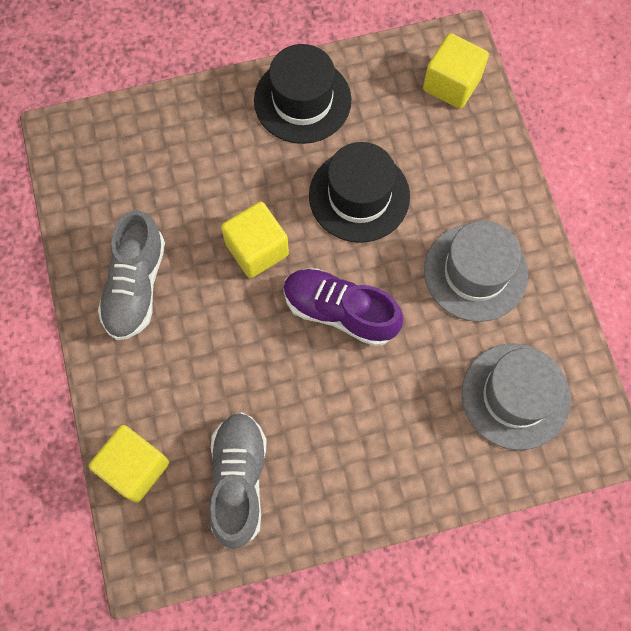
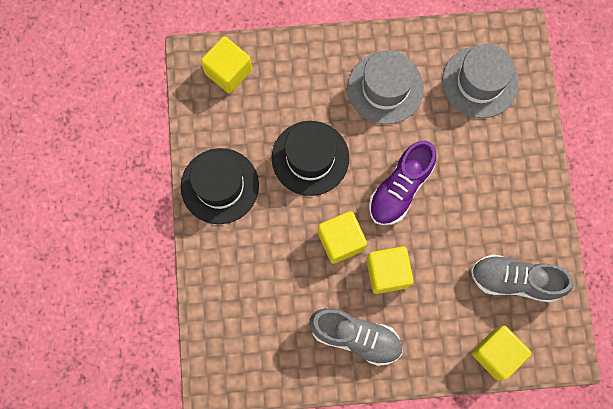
camera: 80 degrees left, 5 degrees up
(224, 312) = (387, 273): none -> yellow cube

